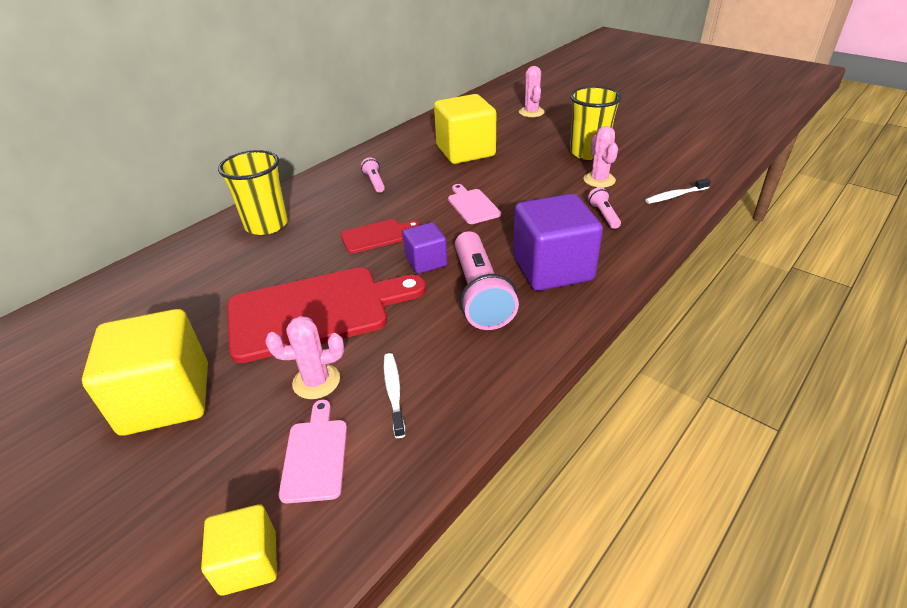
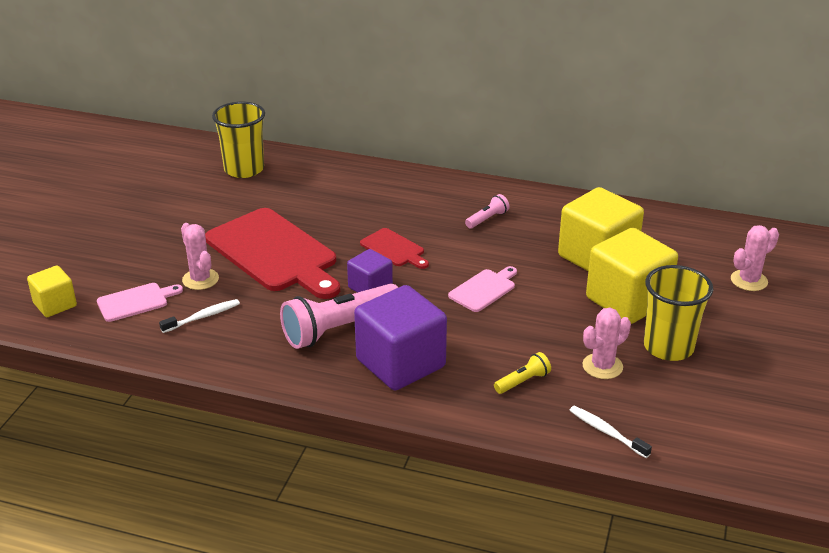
camera: 65 degrees right, 5 degrees down
(166, 398) = (162, 226): yellow cube -> yellow cube (627, 300)
(266, 225) = (376, 188): yellow cup -> yellow cup (244, 169)
(604, 215) = (523, 381): pink flashlight -> yellow flashlight

